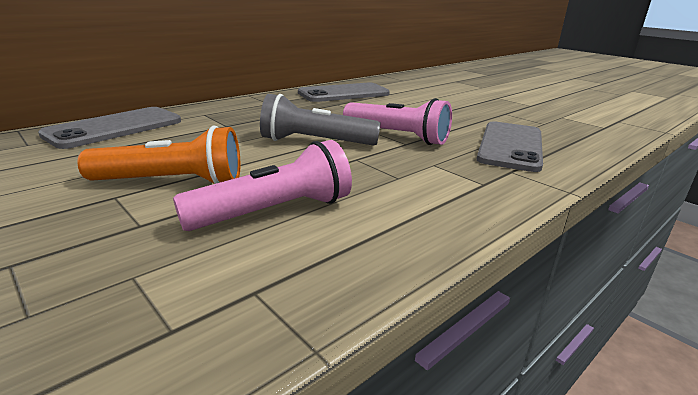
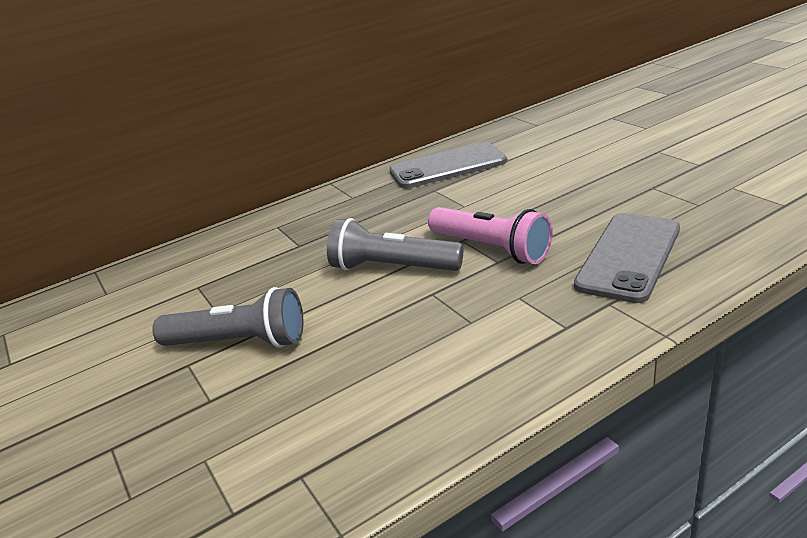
camera: 15 degrees right, 5 degrees up
(115, 128) = (185, 260): grey phone -> none
(172, 182) = (239, 342): orange flashlight -> grey flashlight
(274, 212) = (331, 379): pink flashlight -> none

